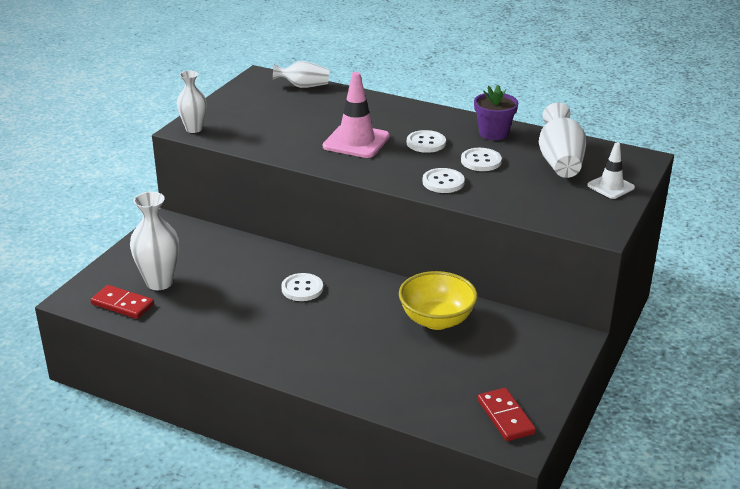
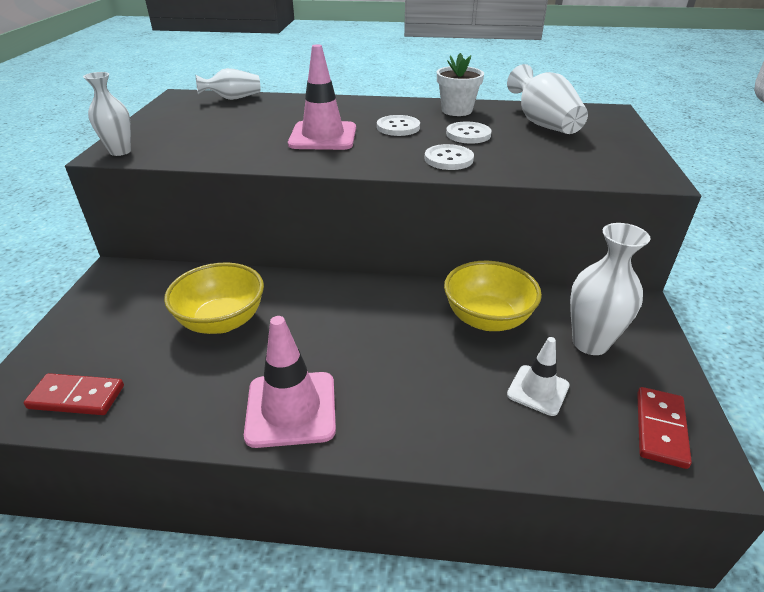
camera: 20 degrees left, 5 degrees up
(159, 282) = (124, 351): white vase -> white vase (590, 343)
(234, 277) = (222, 321): none -> yellow bowl
(256, 344) = (291, 409): none -> pink traffic cone
(302, 288) = (313, 316): white button -> none
(493, 133) = (456, 110): purple flower pot -> white flower pot
(505, 417) = (660, 429): red domino -> red domino turned 60 degrees clockwise
(610, 186) = (613, 137): white traffic cone -> white traffic cone (538, 390)

